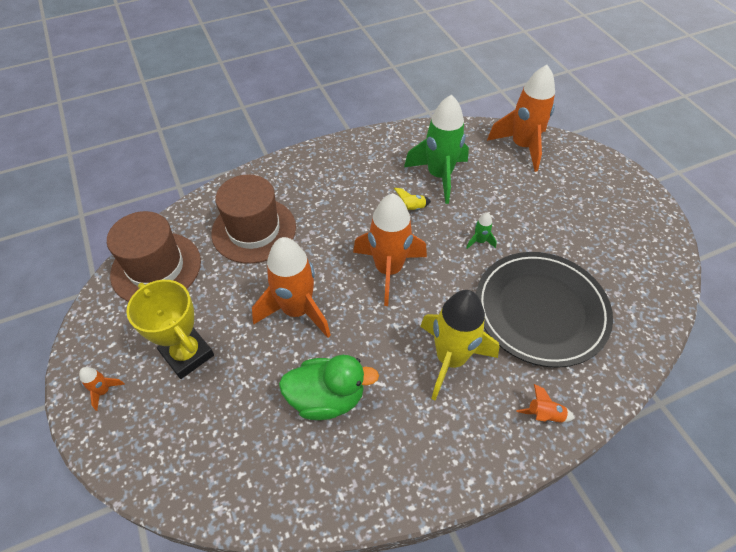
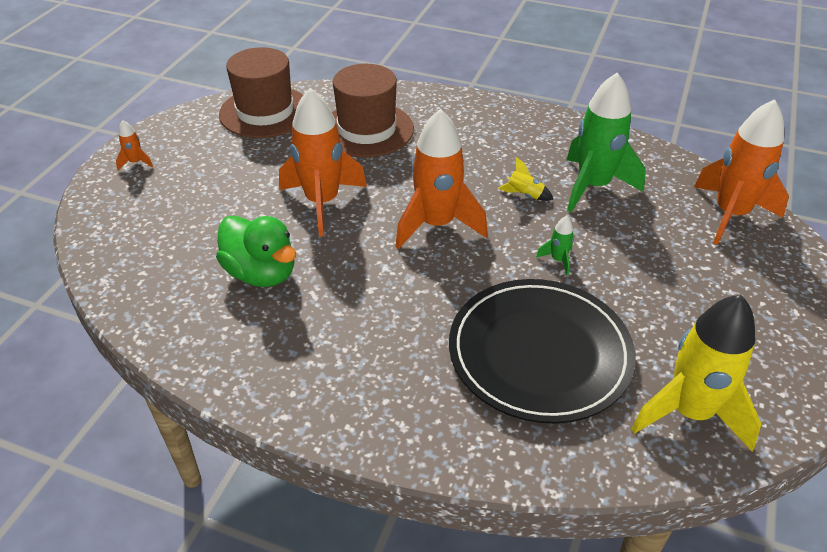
camera: 45 degrees right, 10 degrees down
(187, 354) = (211, 177): yellow trophy -> none
(450, 359) = (395, 323): yellow rocket -> yellow rocket (690, 412)
(544, 415) = (418, 428): orange rocket -> none

